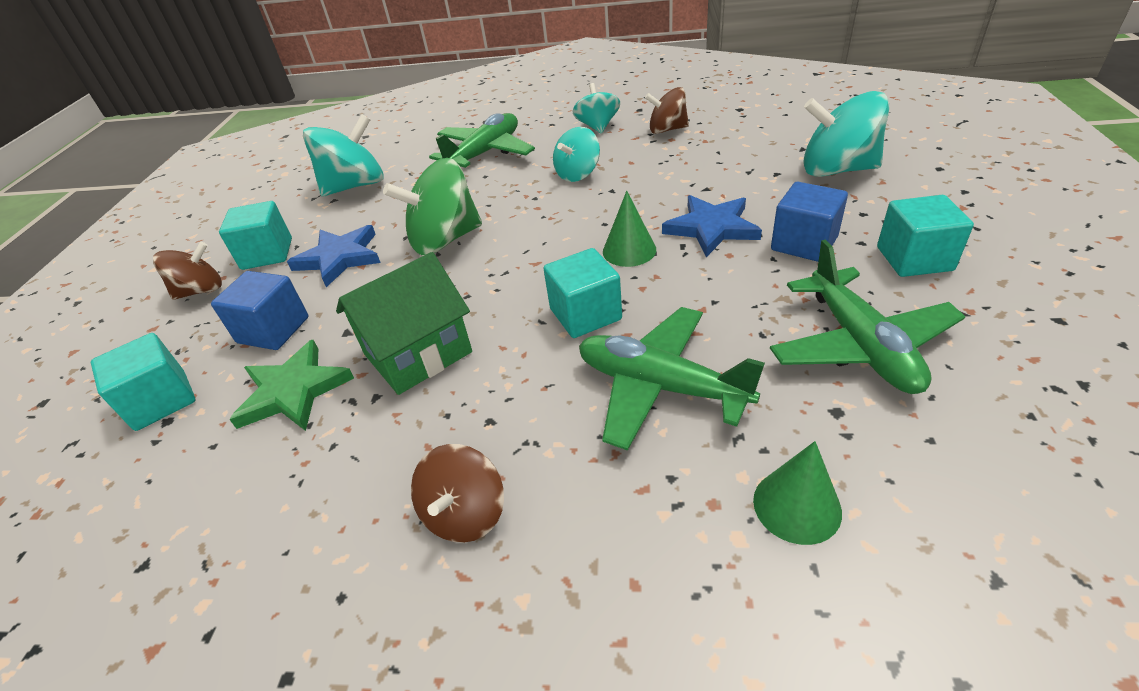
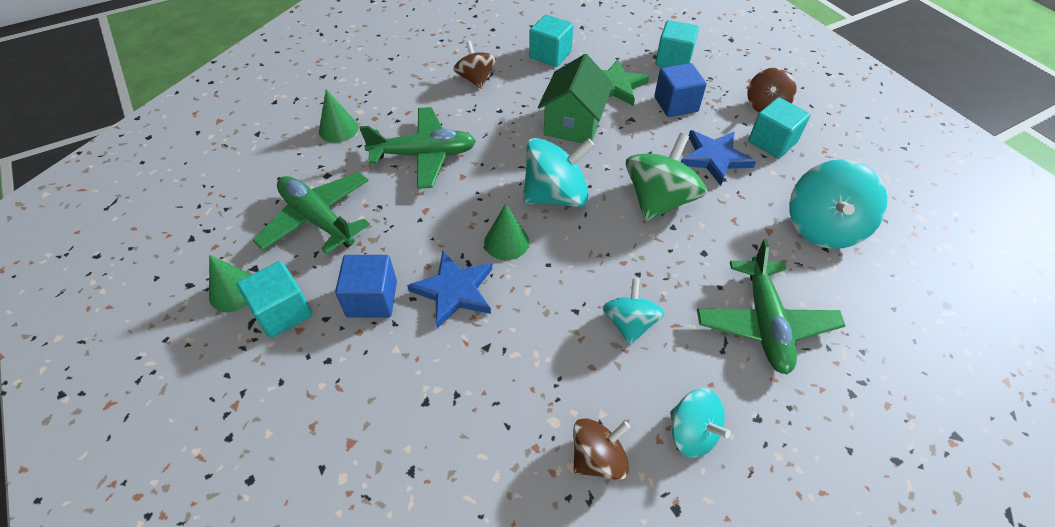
camera: 140 degrees right, 10 degrees up
(585, 314) = (497, 180): turquoise cube -> turquoise cube (550, 55)
(837, 170) = (362, 432): turquoise spinning top -> turquoise spinning top (555, 195)
(985, 294) = (234, 291): none -> green cone

